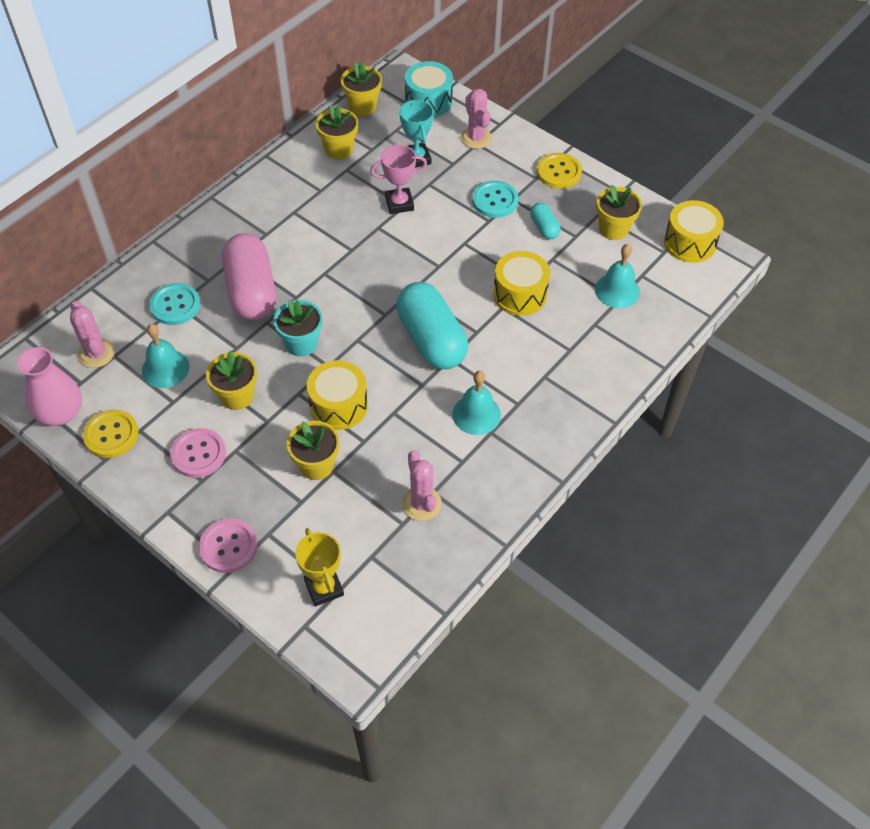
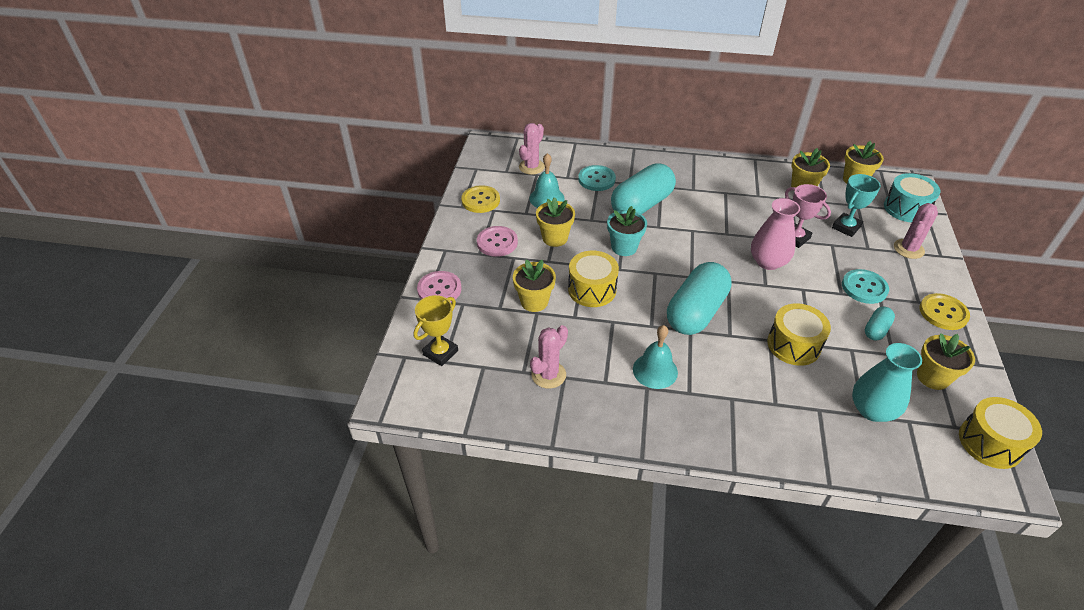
camera: 60 degrees right, 10 degrees down
(60, 413) = (479, 174): pink vase -> pink vase (768, 262)
(251, 291) = (641, 205): pink capsule -> turquoise capsule
(617, 290) = (872, 410): turquoise bell -> turquoise vase

